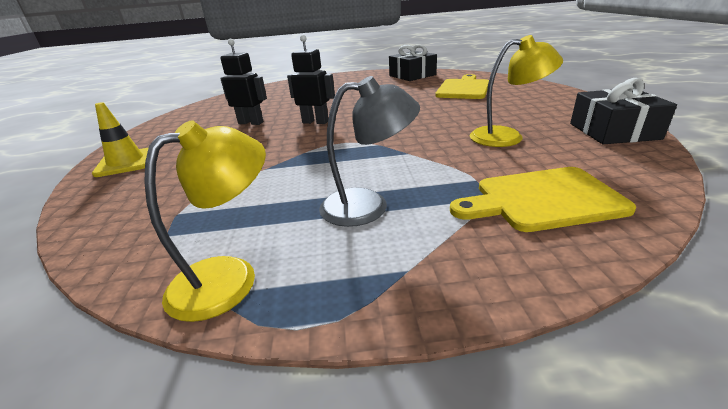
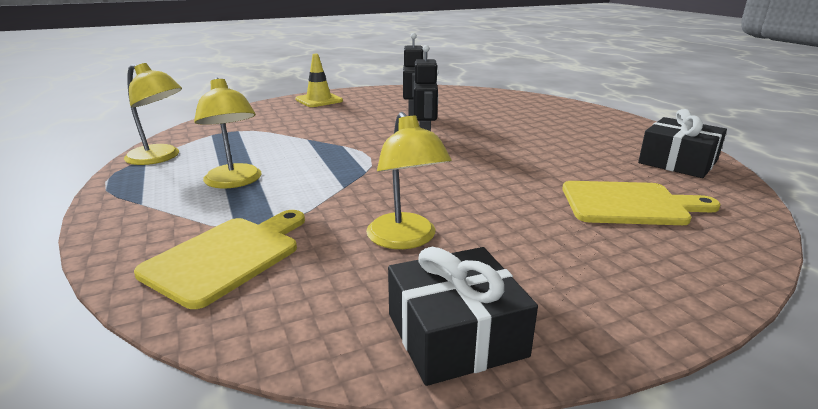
camera: 70 degrees right, 5 degrees down
(368, 206) = (234, 182): grey lamp -> yellow lamp
(542, 200) = (226, 256): yellow cutting board -> yellow cutting board turned 60 degrees clockwise

